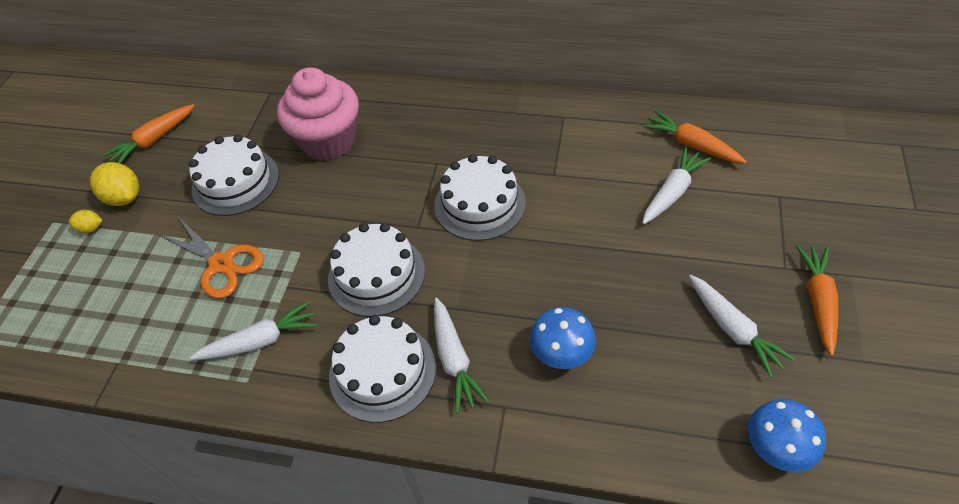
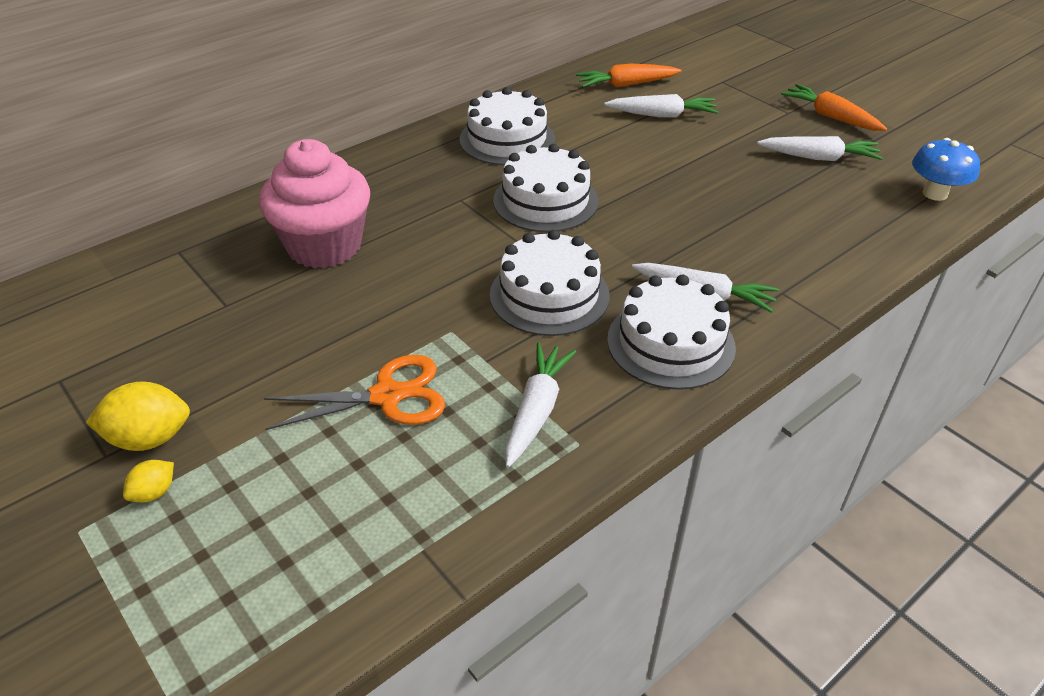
camera: 55 degrees left, 10 degrees down
(154, 140) = (91, 371): orange carrot -> none
(235, 182) = (277, 334): white cake -> white cake (507, 139)
(561, 354) = (759, 239): blue mushroom -> none
(672, 193) = (661, 115): white carrot -> white carrot turned 105 degrees clockwise

